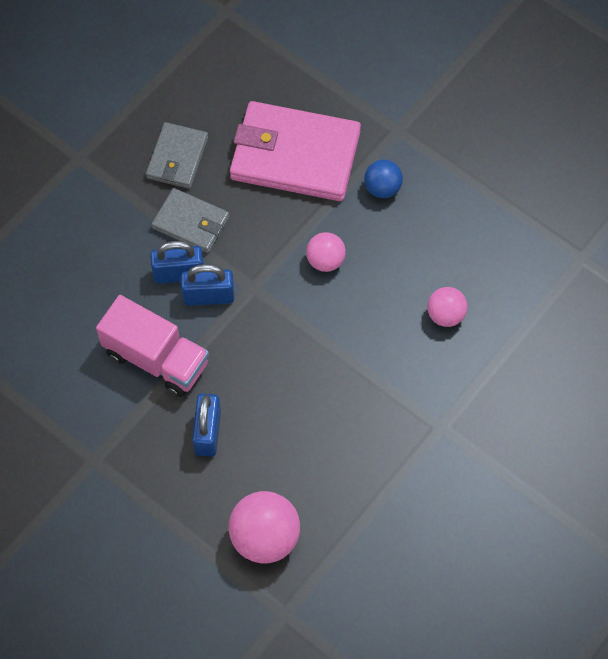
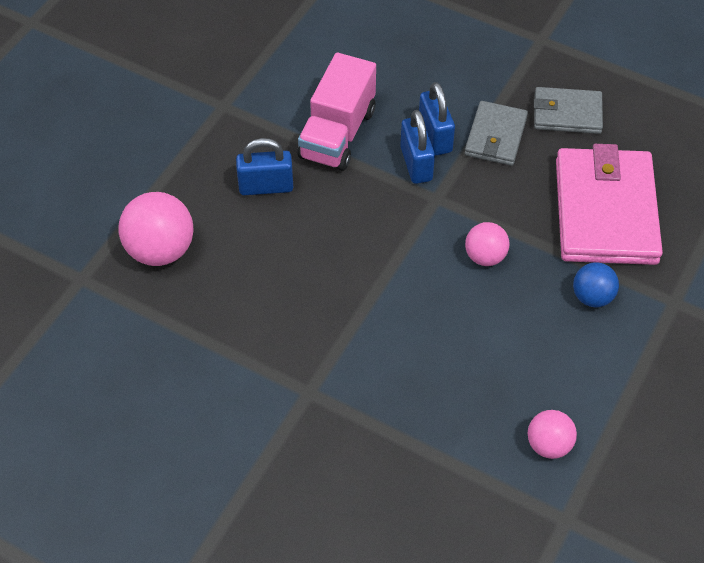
camera: 80 degrees right, 10 degrees down
(445, 315) = (448, 379): pink ball -> pink ball (548, 445)

